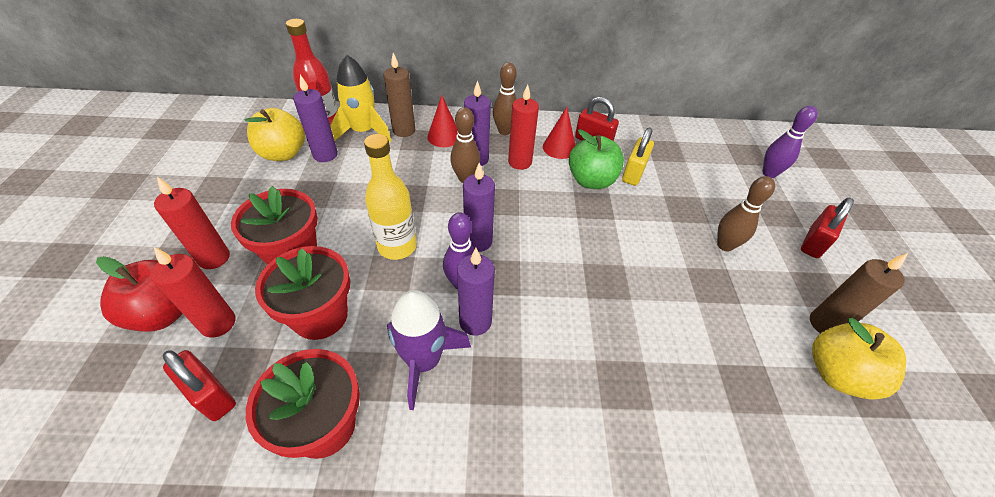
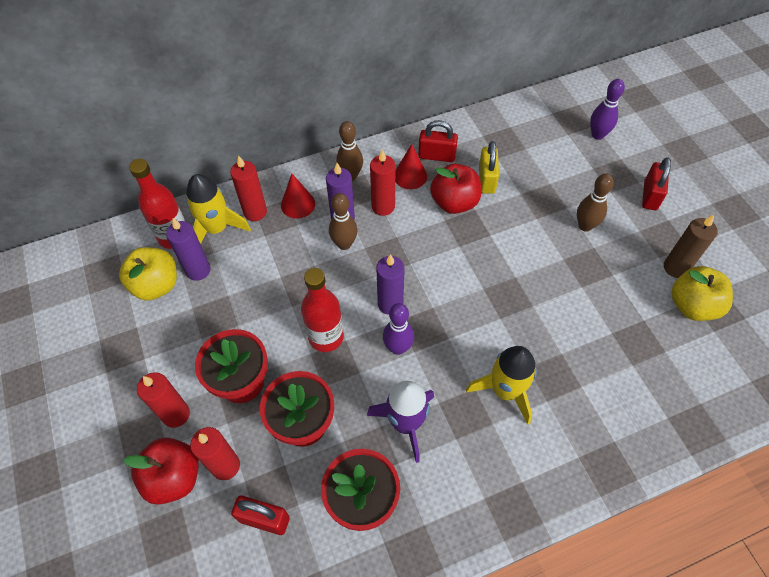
camera: 20 degrees left, 10 degrees up
(397, 246) = (326, 337): yellow bottle -> red bottle
(404, 130) = (255, 212): brown candle -> red candle
(475, 322) = (426, 375): purple candle -> none
(556, 374) = (505, 391): none -> yellow rocket
(591, 181) = (454, 202): green apple -> red apple

